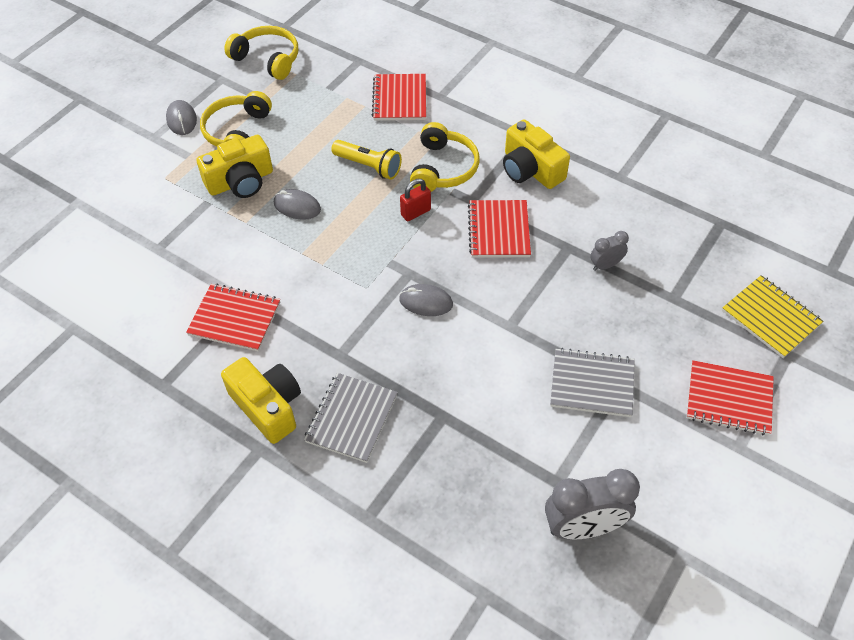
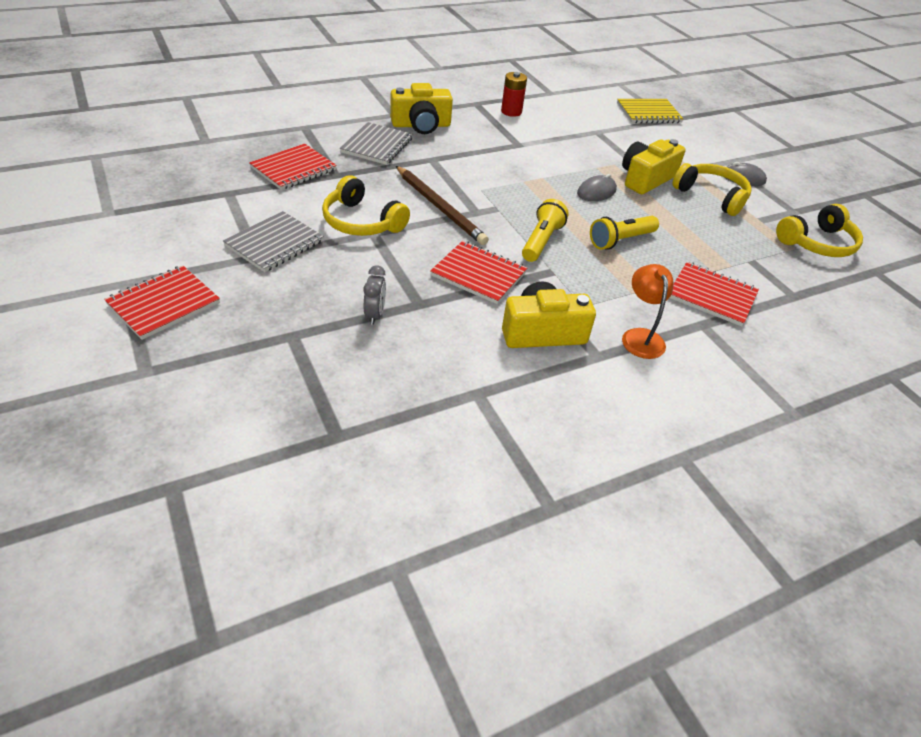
camera: 115 degrees right, 10 degrees down
(162, 341) = (511, 112): none -> red battery
(235, 319) = (504, 136): red notebook -> red notebook (293, 169)
(240, 181) = (645, 179): yellow camera -> yellow camera turned 45 degrees clockwise
(351, 418) = (377, 145): grey notebook -> grey notebook turned 60 degrees clockwise
(415, 212) = (541, 241): red padlock -> yellow flashlight
(426, 302) = (439, 207): grey mouse -> brown pencil
(443, 168) = (587, 279): yellow headphones -> yellow headphones (361, 222)
(485, 121) = (640, 336): none -> orange lamp
(583, 527) = (186, 187): grey clock -> none
(770, 317) = (191, 387): yellow notebook -> yellow notebook (648, 113)

